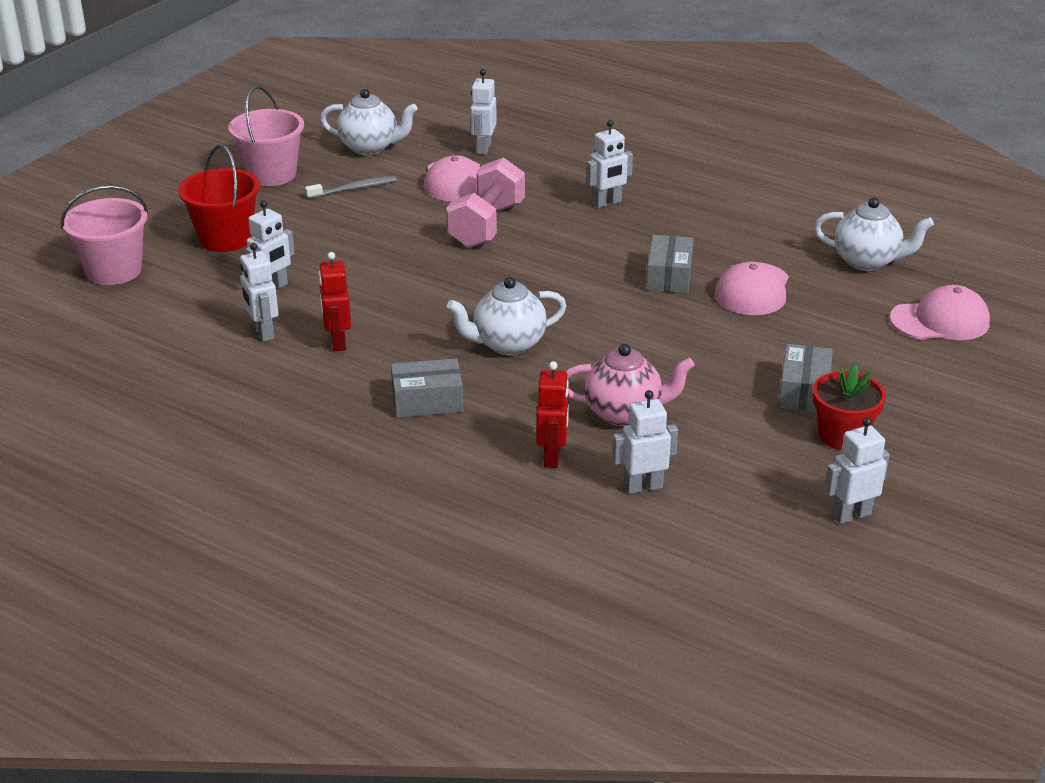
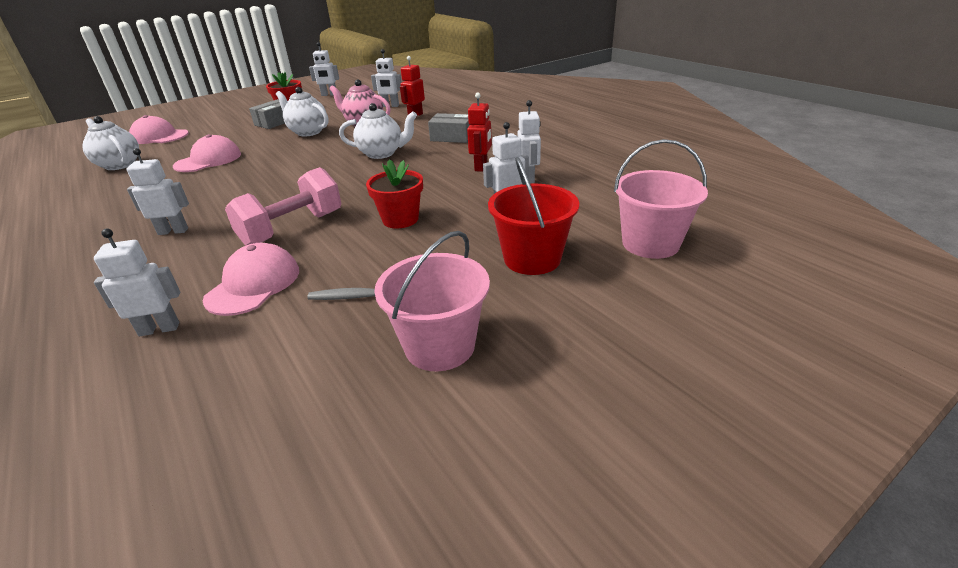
camera: 155 degrees left, 0 degrees up
(370, 147) = (278, 369): white teapot -> white teapot (308, 132)
(382, 253) = (400, 219): none -> red flower pot
(483, 148) = (159, 329): white robot -> white robot turned 135 degrees counterclockwise
(669, 276) = (237, 173): grey box -> none

